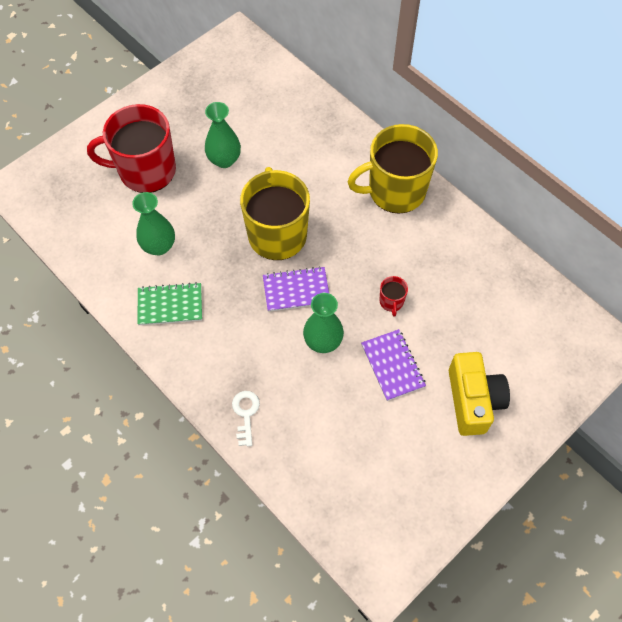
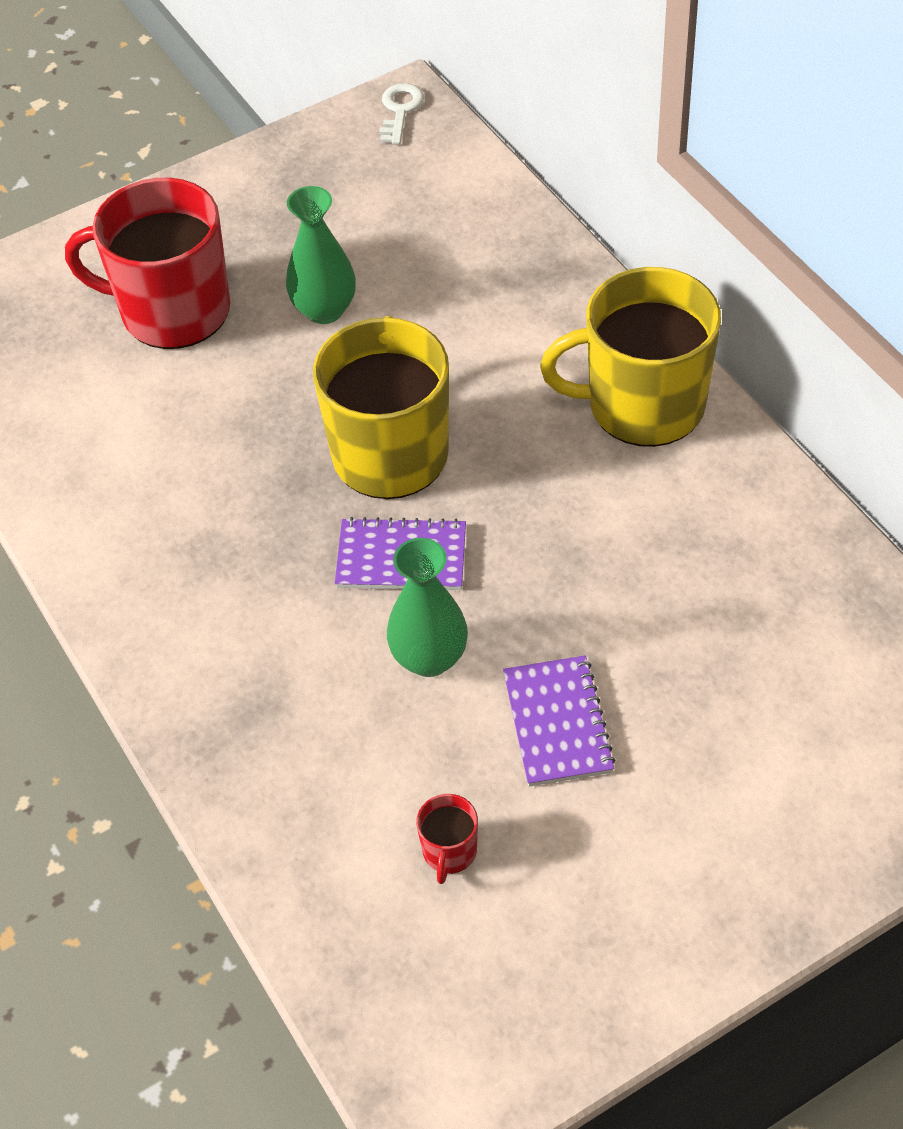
camera: 15 degrees right, 10 degrees down
(159, 246) = (161, 444): green vase -> none
(170, 305) = (153, 550): green notebook -> none
(245, 413) = (244, 766): white key -> white key (400, 110)
(391, 302) = (585, 605): red mug -> red mug (449, 852)
(473, 400) = (707, 814): yellow camera -> none

